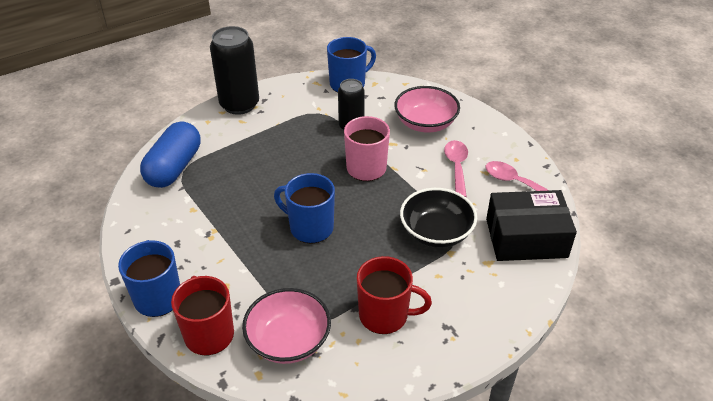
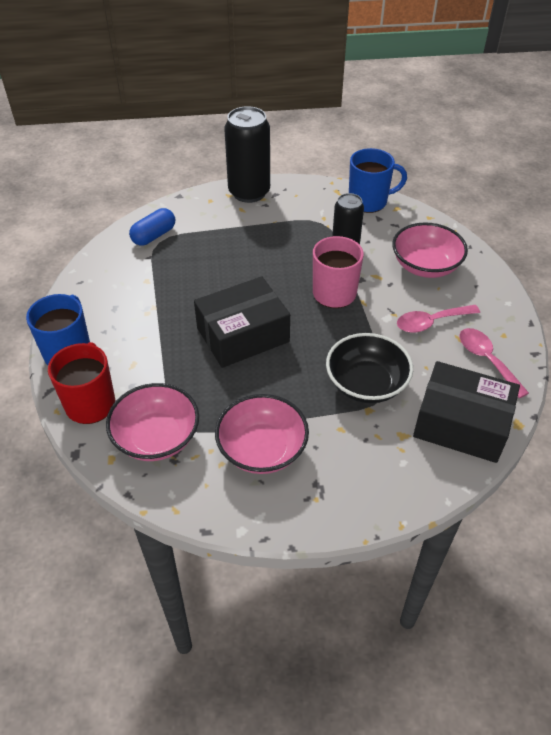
camera: 25 degrees right, 5 degrees up
(174, 167) = (154, 236): blue capsule -> blue capsule, size x0.63
(310, 227) = (243, 335): blue mug -> black box
(385, 315) = (262, 449): red mug -> pink bowl
(456, 167) = (431, 322): pink spoon -> pink spoon turned 135 degrees counterclockwise

